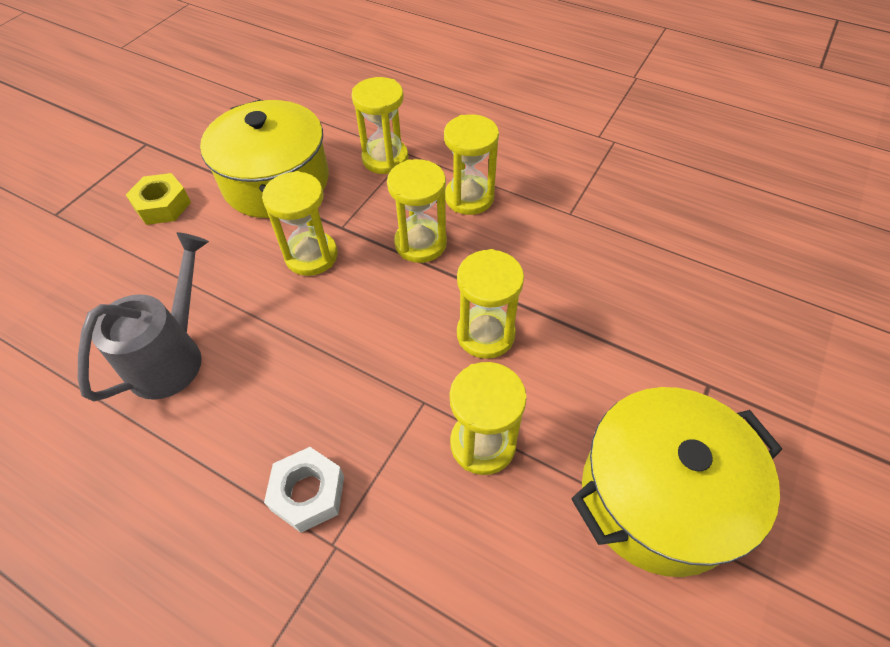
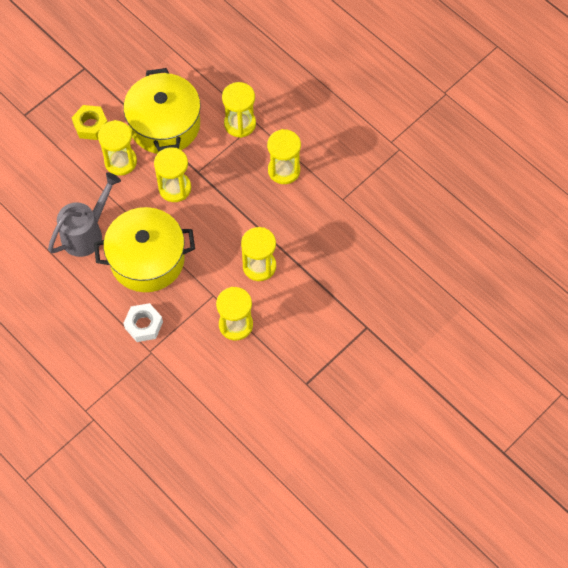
camera: 15 degrees right, 10 degrees up
(420, 243) = (242, 196): yellow hourglass -> yellow hourglass (120, 161)
(658, 496) = (311, 372): yellow pot -> yellow pot (147, 259)

